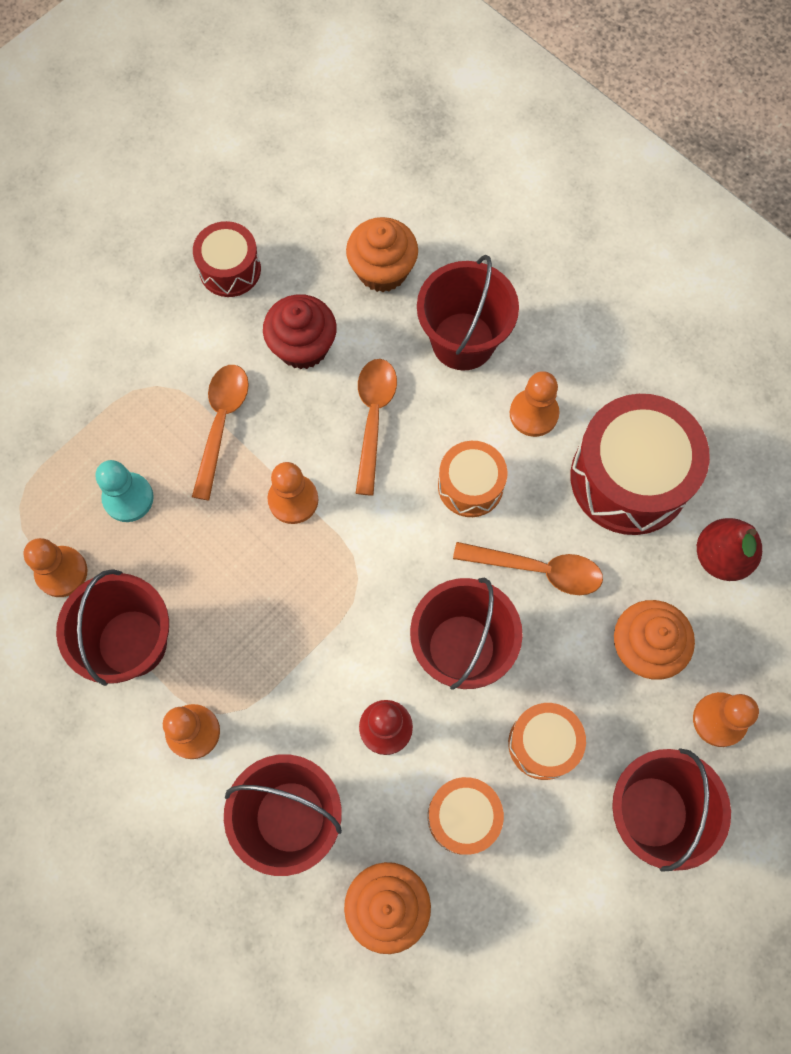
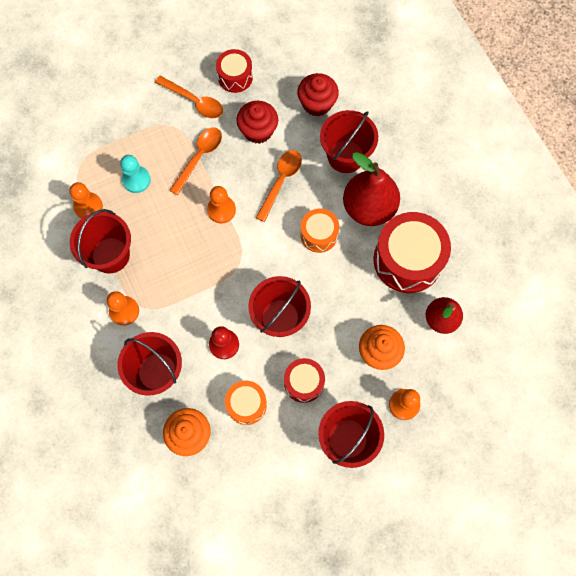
camera: 20 degrees right, 0 degrees up
(382, 270) = (317, 104): orange cupcake -> red cupcake
(533, 414) = (369, 208): orange pawn -> red pear
(538, 569) = (337, 291): orange spoon -> orange spoon (194, 101)
(543, 743) = (304, 382): orange drum -> red drum

